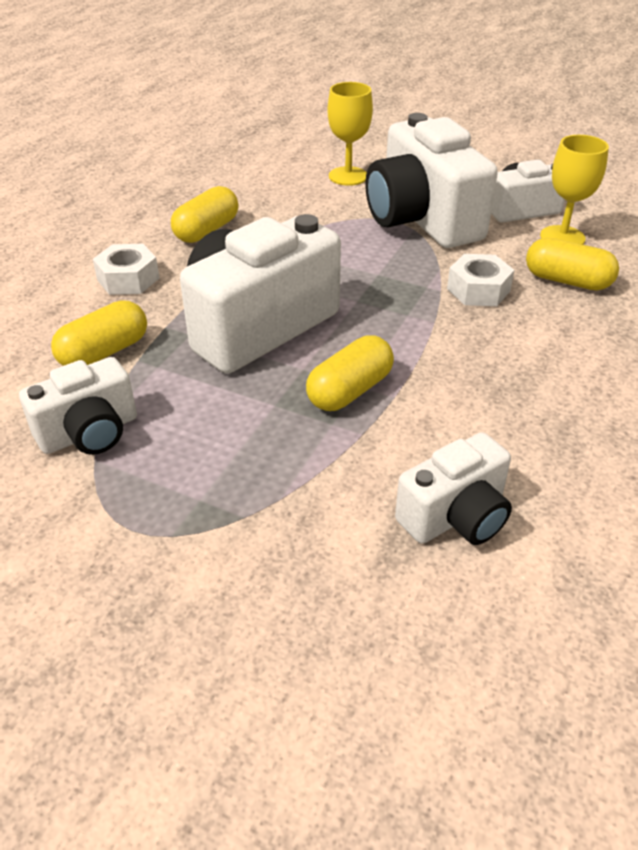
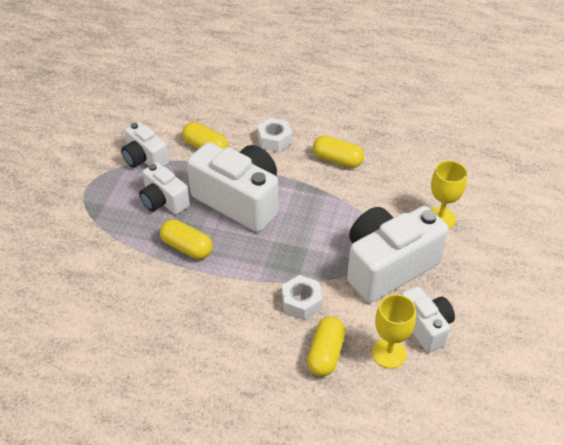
camera: 80 degrees right, 5 degrees up
(455, 516) = (96, 297): white camera -> white camera (164, 201)

